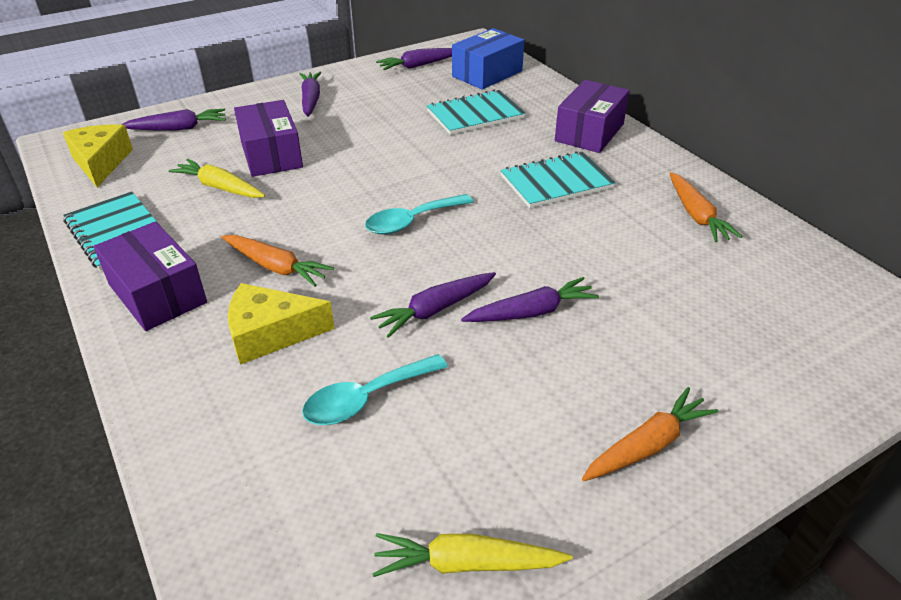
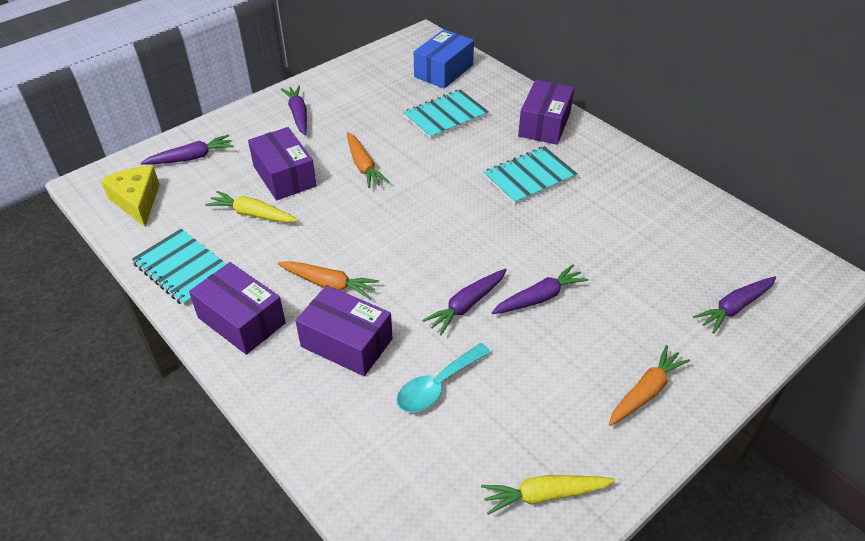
camera: 10 degrees left, 5 degrees up
(271, 333) = (346, 343): yellow cheese -> purple box
(411, 221) = (424, 228): turquoise spoon -> none
(418, 65) = (381, 68): purple carrot -> purple carrot (734, 308)
(696, 215) = (644, 196): orange carrot -> orange carrot (363, 166)

